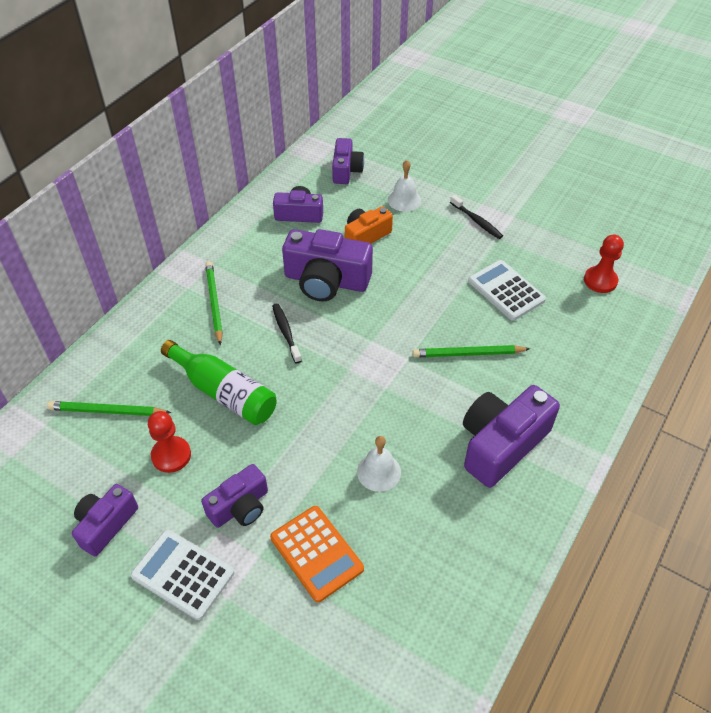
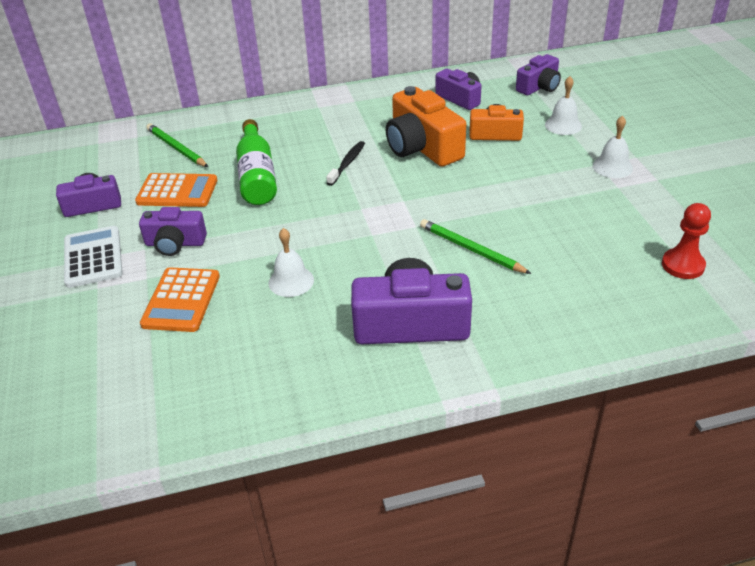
camera: 45 degrees right, 10 degrees down
(171, 455) = (177, 191): red pawn -> orange calculator
(214, 303) = (323, 123): green pencil -> none
(326, 280) = (422, 147): purple camera -> orange camera
(477, 221) = (612, 167): black toothbrush -> white bell
(506, 290) = (570, 225): white calculator -> none

